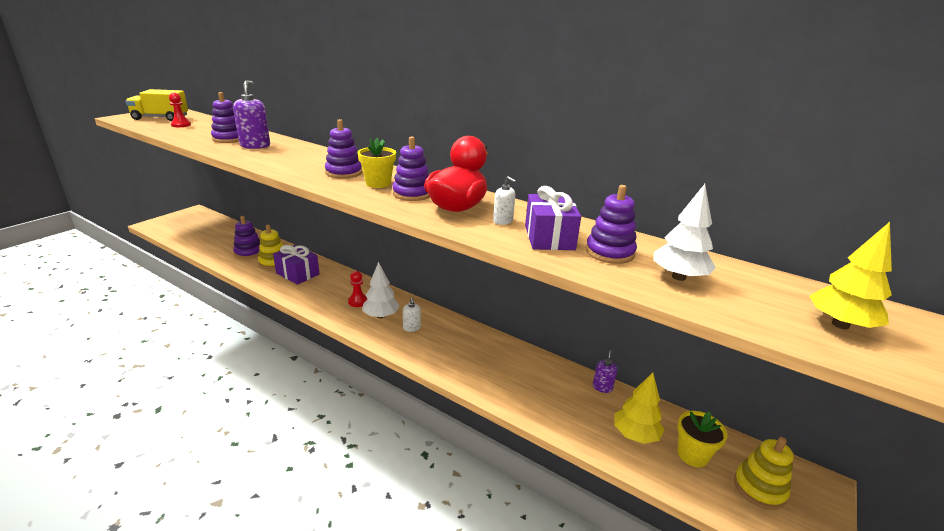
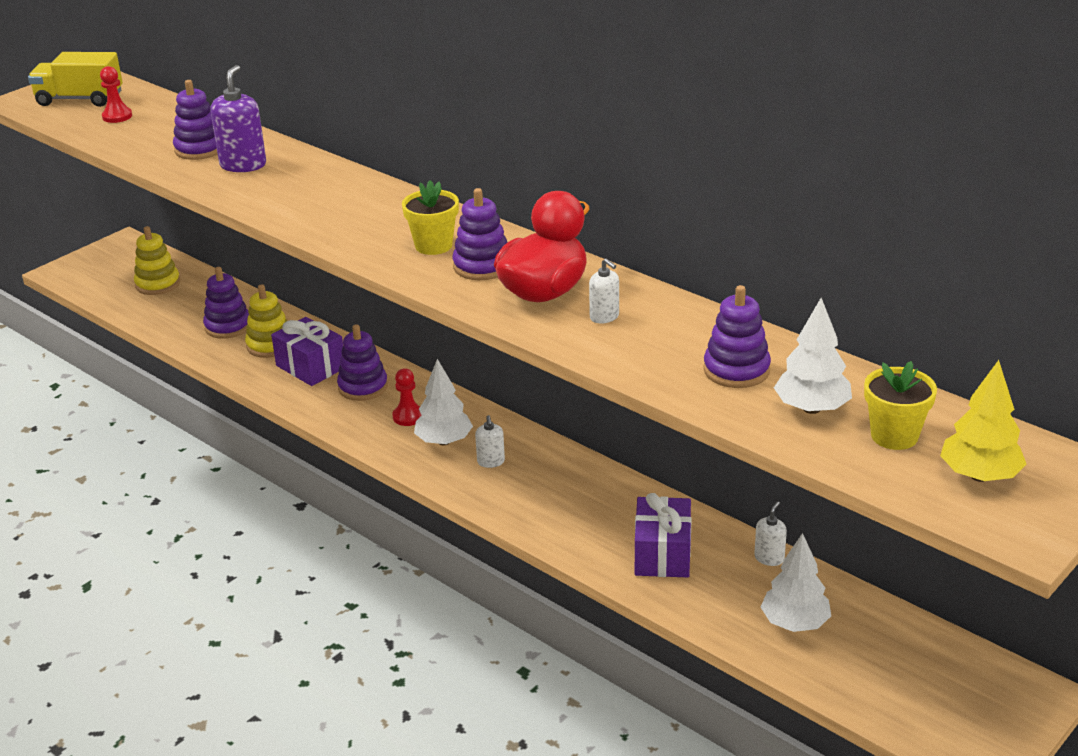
camera: 10 degrees right, 5 degrees up
(344, 172) = (382, 223): purple stacking toy -> purple stacking toy (363, 387)
(549, 237) = (661, 345): purple gift -> purple gift (662, 554)
(602, 387) = (769, 558): purple soap dispenser -> white soap dispenser
(635, 435) = (795, 623): yellow tree -> white tree
(692, 455) = (868, 651): yellow flower pot -> yellow flower pot (894, 436)
(759, 488) = (944, 694): yellow stacking toy -> yellow stacking toy (157, 284)

